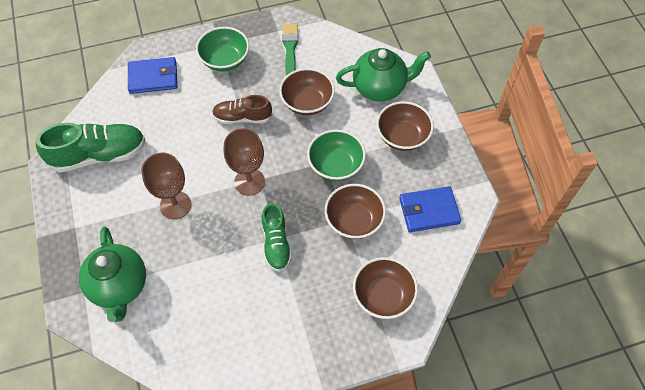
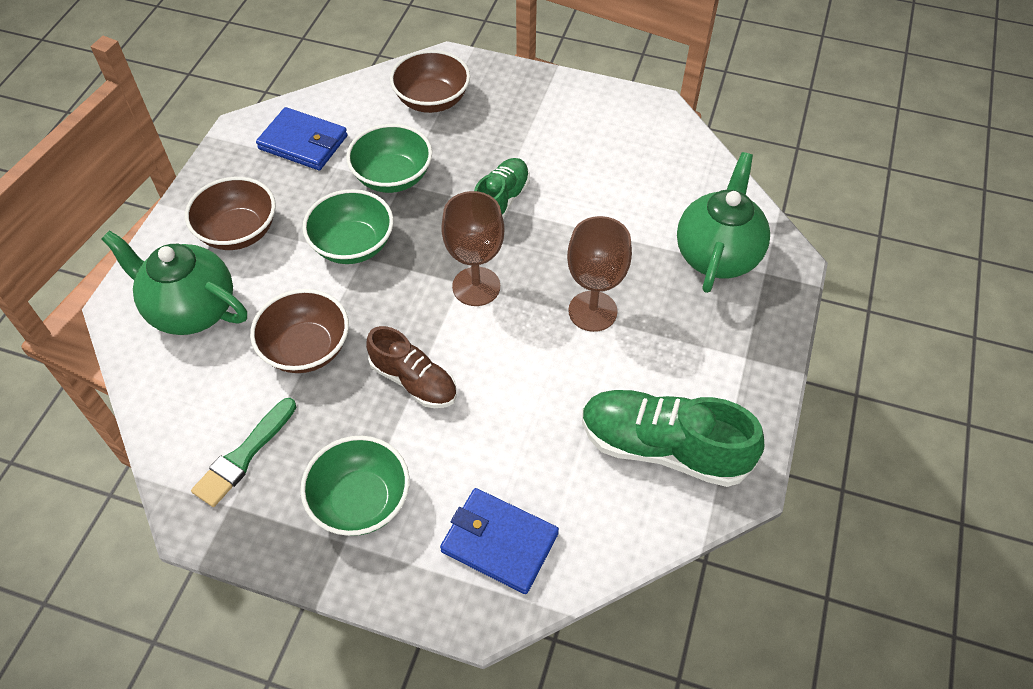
camera: 145 degrees left, 5 degrees down
(354, 220) = (392, 177): brown bowl -> green bowl

